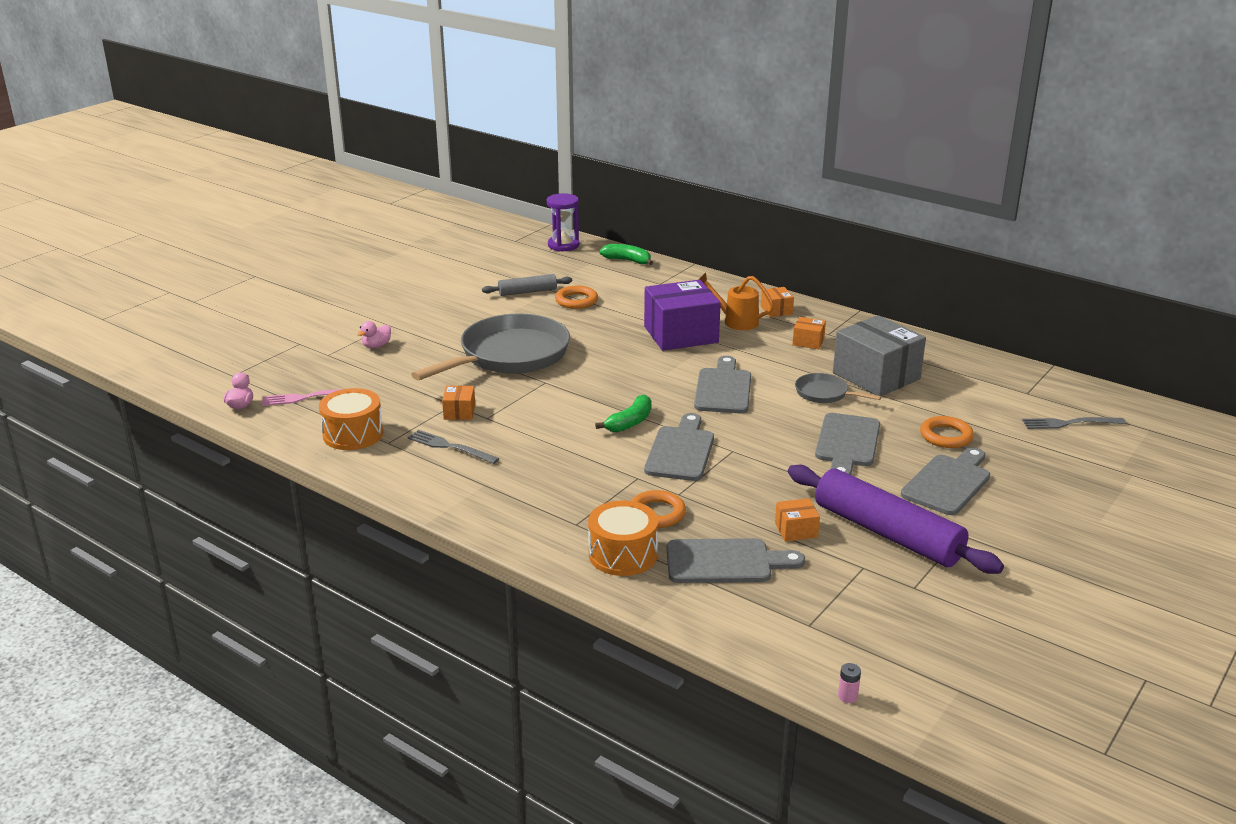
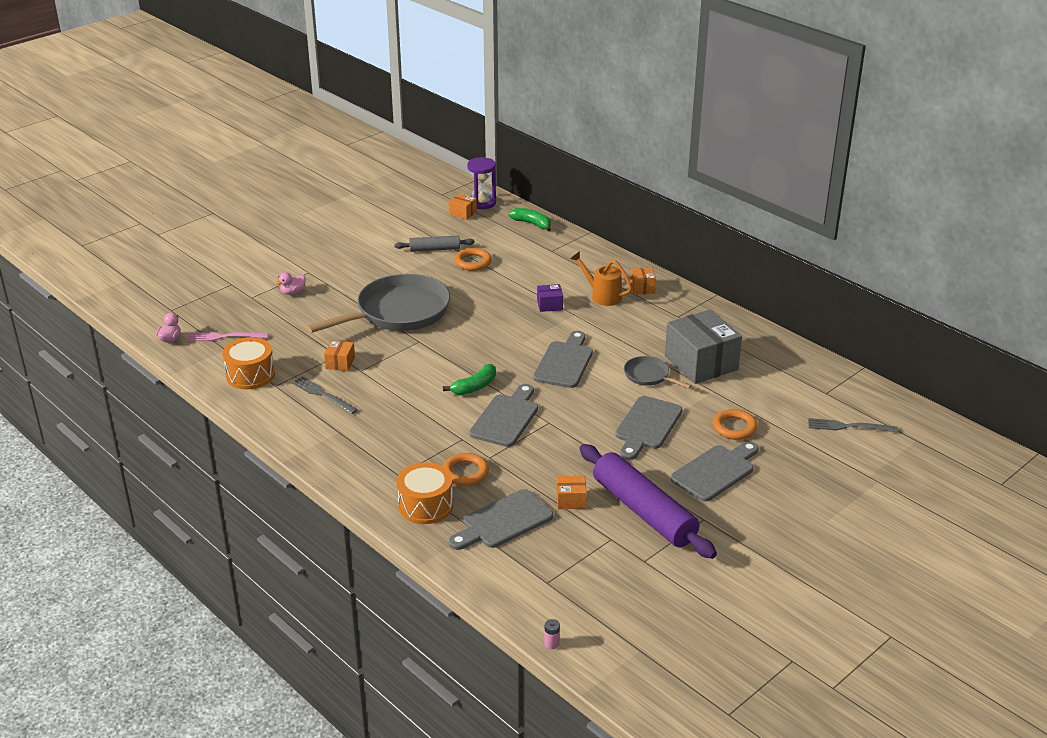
camera: 10 degrees right, 5 degrees up
(681, 334) = (549, 305): purple box -> purple box, size x0.45
(725, 562) = (503, 521): grey cutting board -> grey cutting board turned 135 degrees clockwise
(808, 342) = (656, 323): orange box -> orange box (463, 213)

